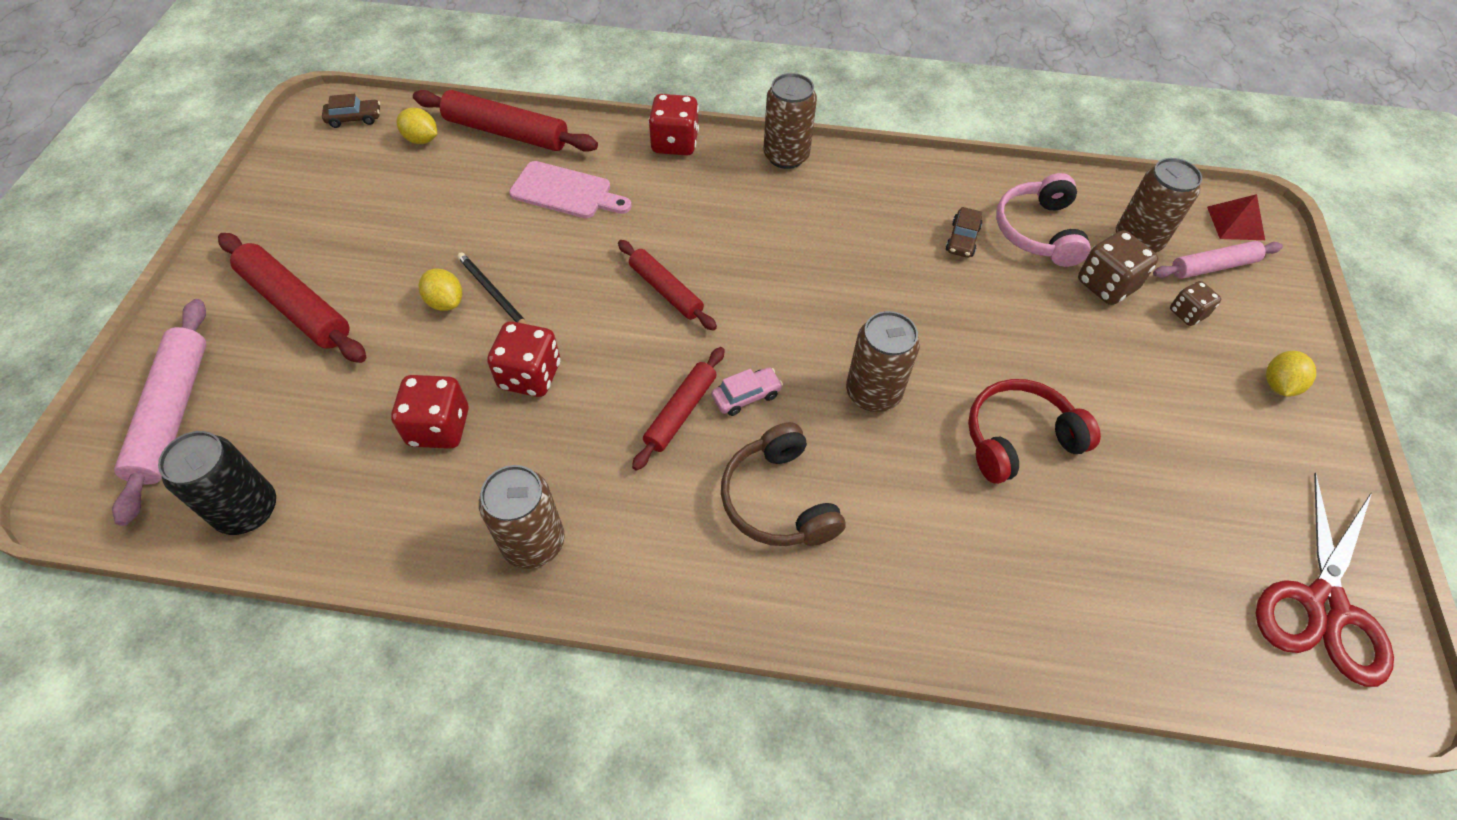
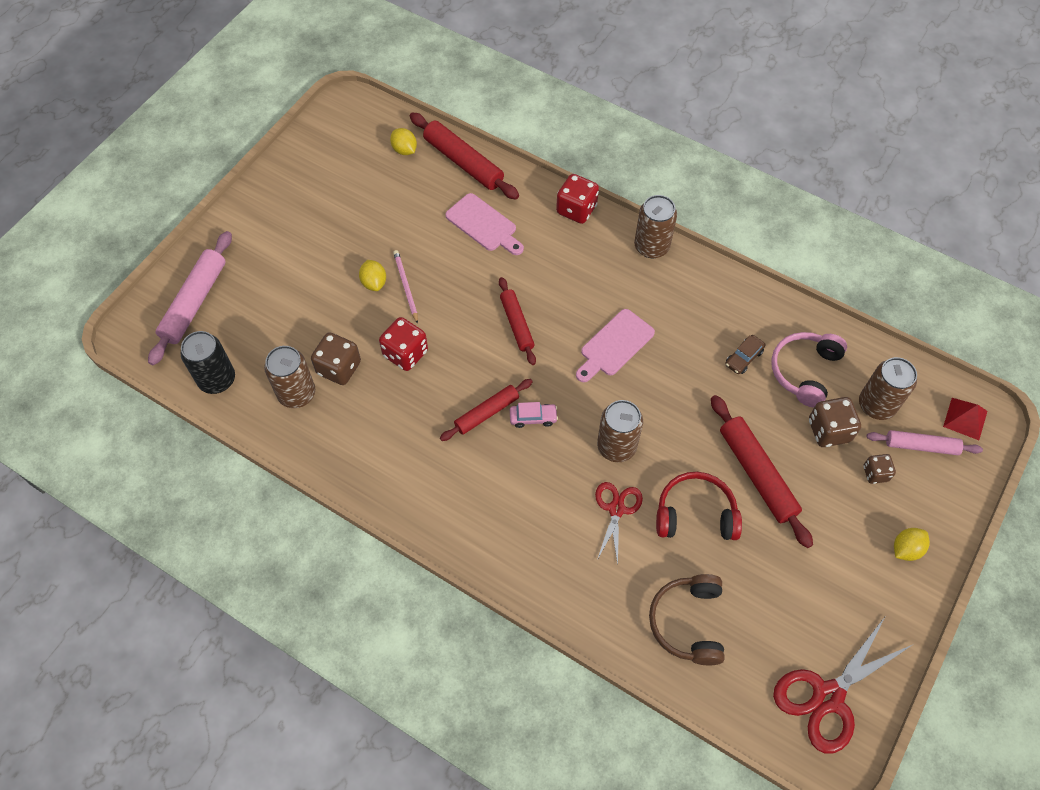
camera: 25 degrees right, 5 degrees up
(296, 306) = (284, 253): red rolling pin -> red rolling pin (757, 474)
(354, 118) = (366, 118): brown car -> none
(439, 427) = (339, 368): red dice -> brown dice
(493, 293) = (406, 286): black pencil -> pink pencil
(533, 542) = (365, 461): brown can -> brown can (297, 394)
(778, 500) = (519, 492): brown headphones -> brown headphones (687, 622)
(803, 275) = (615, 345): none -> pink cutting board
(918, 471) = (616, 509): none -> red scissors

